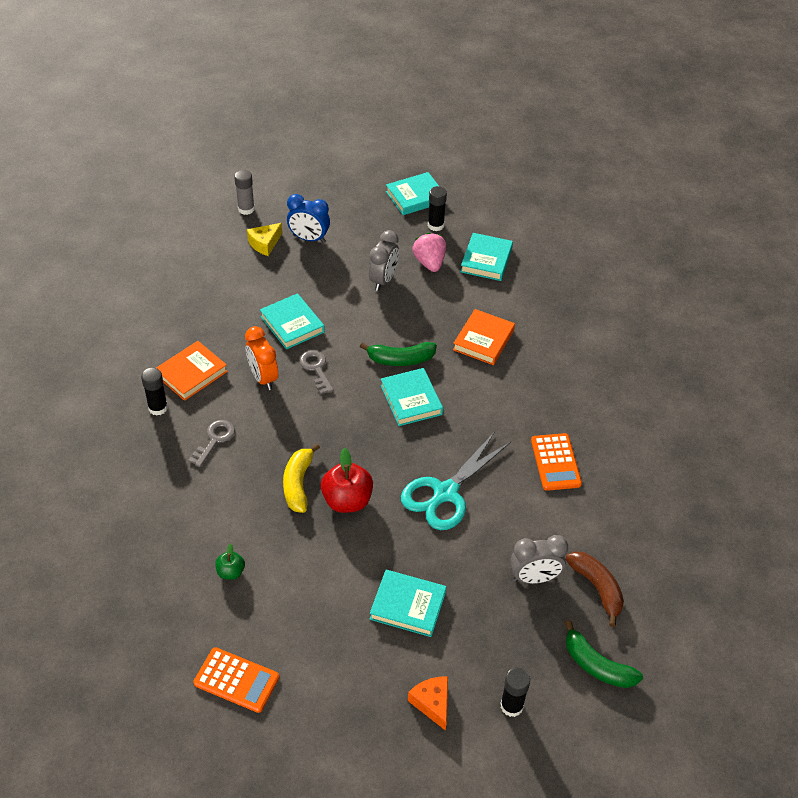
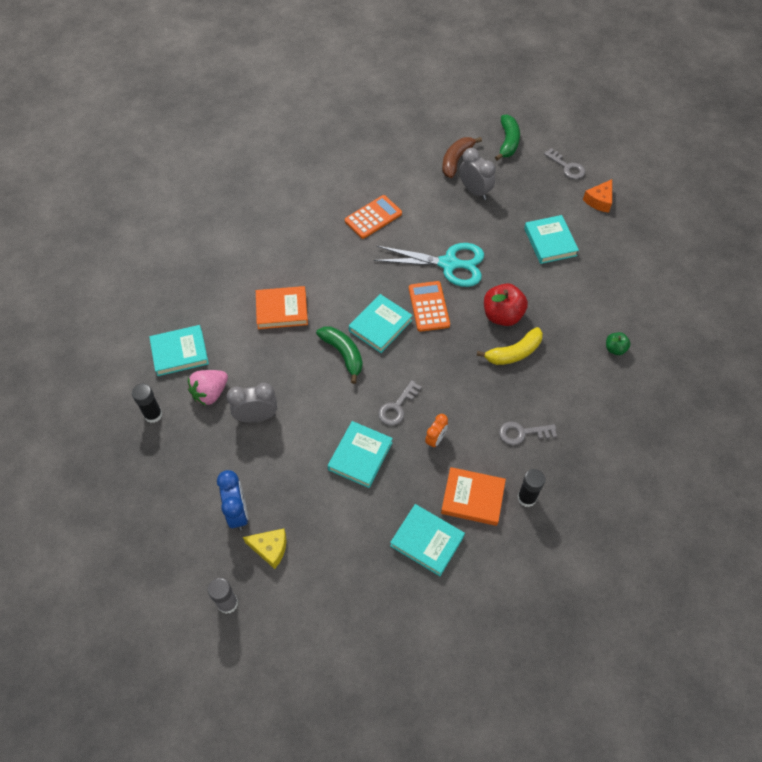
camera: 120 degrees left, 10 degrees up
(236, 680) = (677, 299): orange calculator -> orange calculator (429, 306)
(263, 378) = (435, 439): orange clock -> orange clock, size x0.63
(415, 197) = (118, 454): turquoise book -> turquoise book (427, 541)
(511, 706) = (567, 167): black glue stick -> grey key

